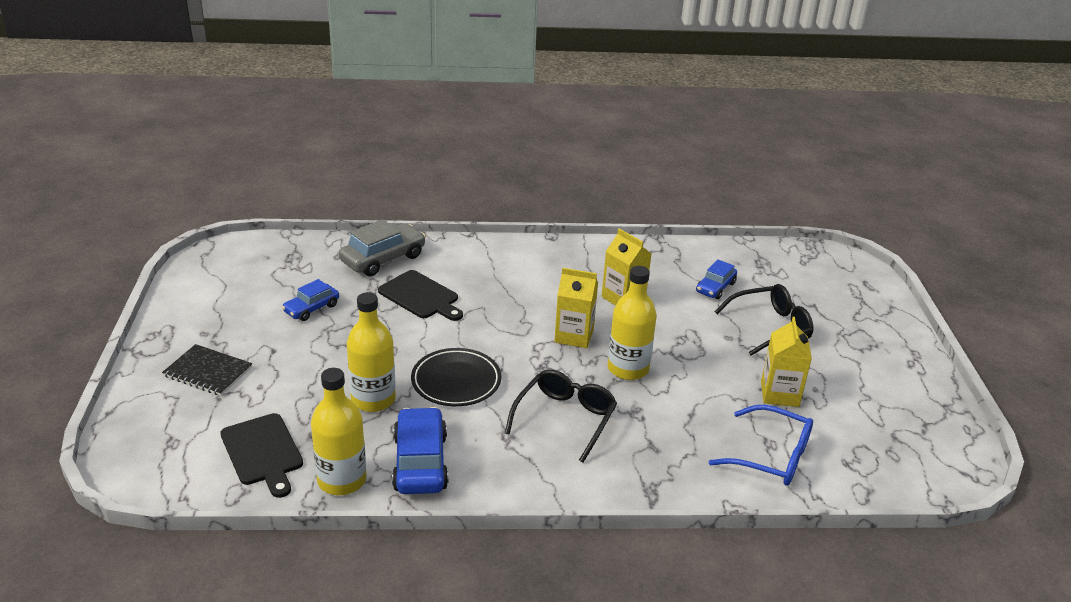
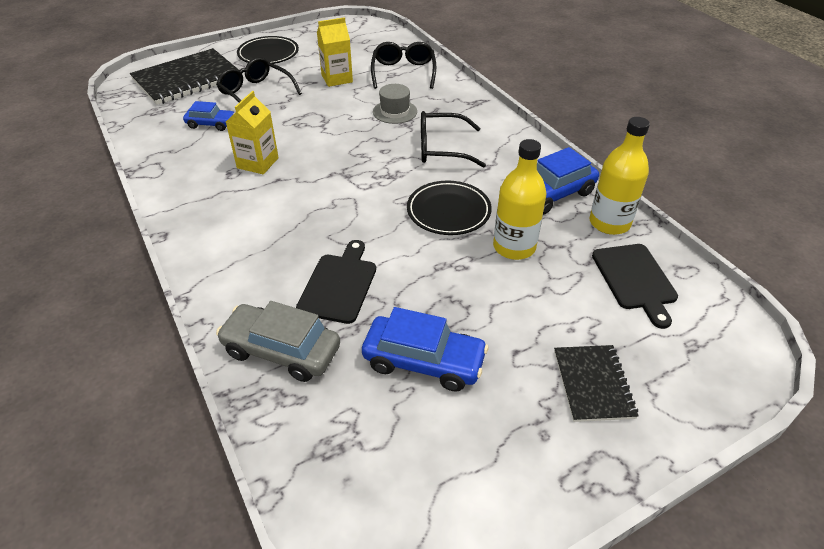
camera: 115 degrees left, 10 degrees up
(262, 452) = (635, 279): black cutting board -> black cutting board turned 135 degrees clockwise
(311, 308) = (424, 361): blue car -> blue car, size x1.63
(574, 336) = (334, 172): yellow carton -> none
(628, 369) = (358, 138): yellow bottle -> none
(668, 412) = (395, 111): none -> grey hat
(771, 456) = (403, 72): blue glasses -> black glasses
(828, 291) = (187, 79): none -> black notebook
(875, 358) = (268, 54): none -> black plate

